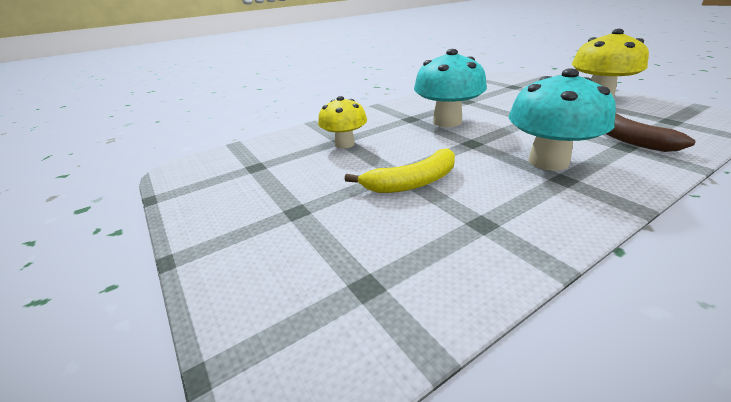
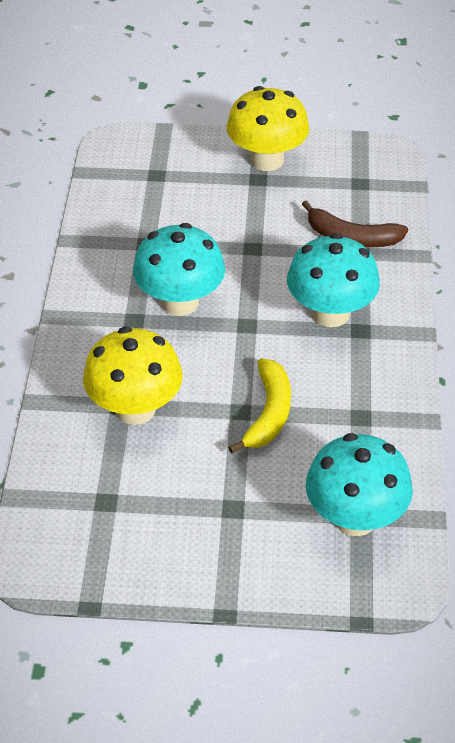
camera: 55 degrees left, 15 degrees up
(344, 144) = (135, 409): yellow mushroom -> yellow mushroom, size x1.56
(357, 284) = (355, 518): none -> turquoise mushroom

